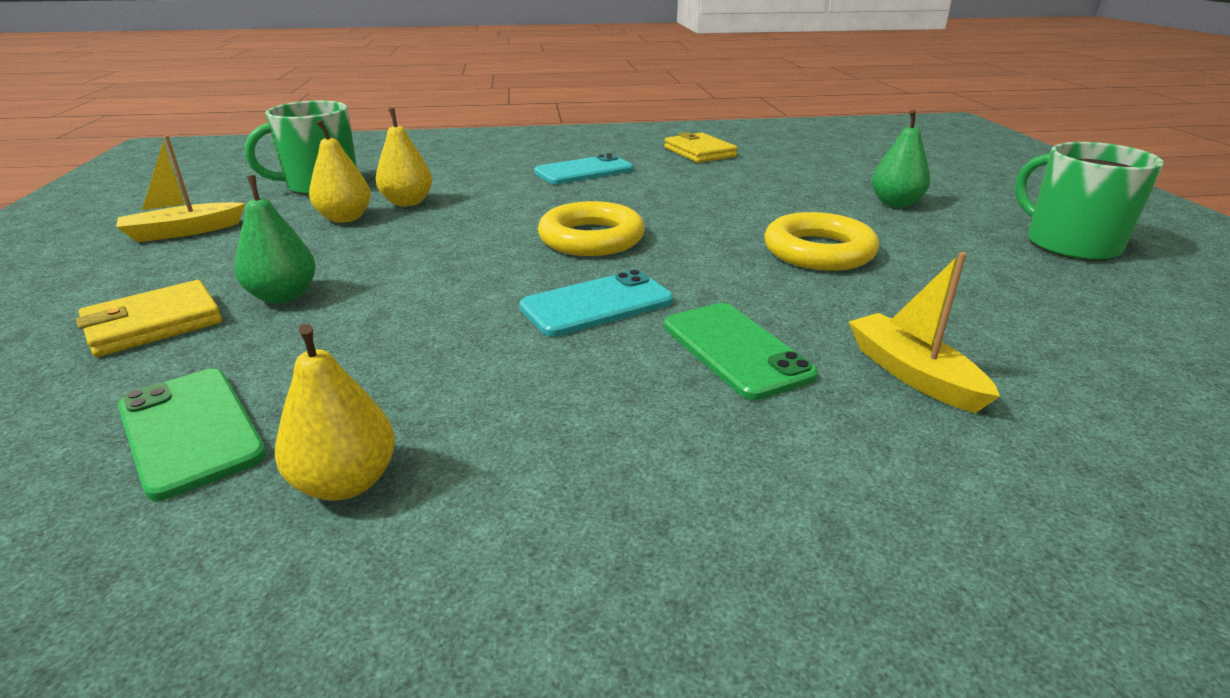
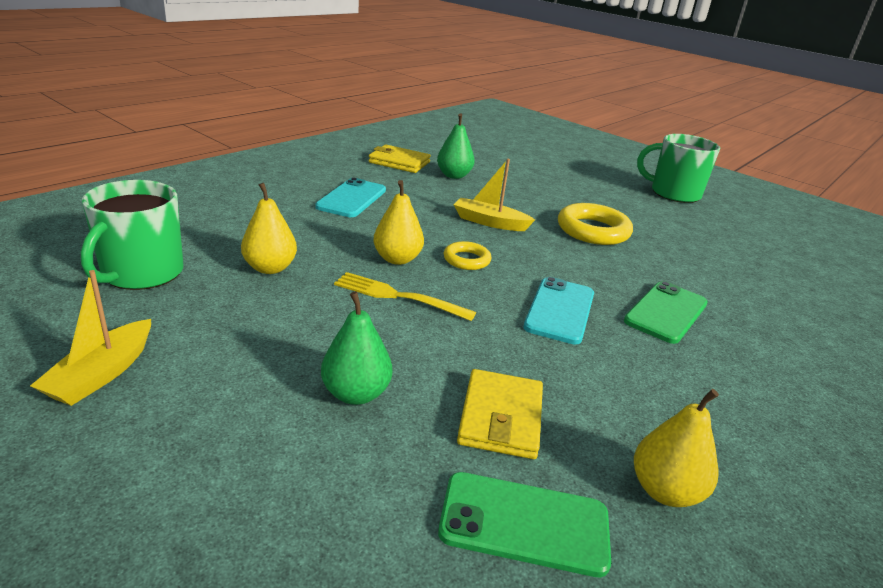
camera: 45 degrees left, 0 degrees up
(154, 324) = (302, 470): yellow wallet -> yellow wallet (500, 417)
(345, 218) = (246, 301): yellow pear -> yellow pear (397, 259)
(462, 247) = (398, 296): none -> yellow fork
(591, 238) = (466, 260): yellow ring -> yellow ring, size x0.56
(735, 350) = (666, 312): green phone -> green phone turned 75 degrees counterclockwise
(895, 203) = (570, 183): green pear -> green pear (454, 175)
(912, 374) = (740, 295): yellow boat -> yellow boat (489, 222)

